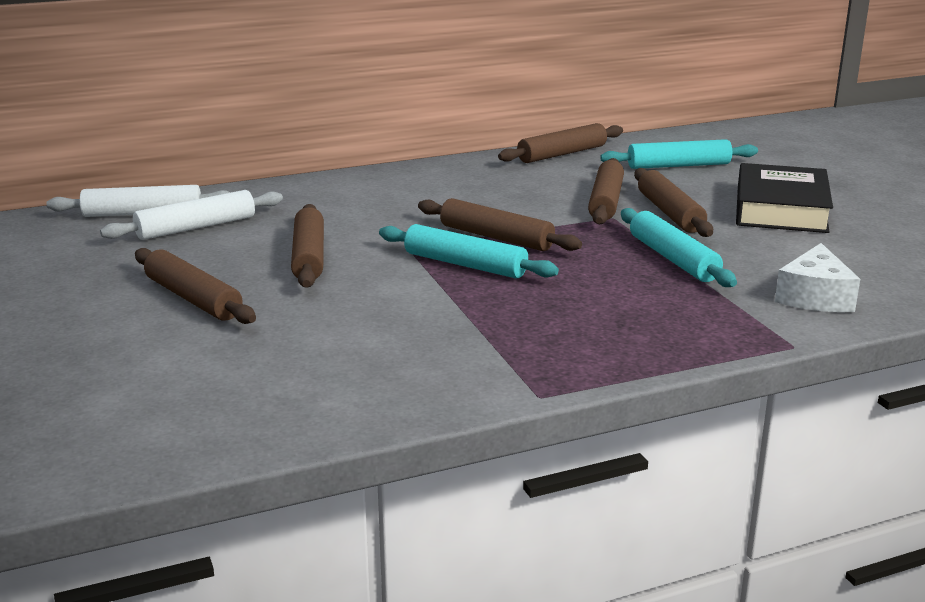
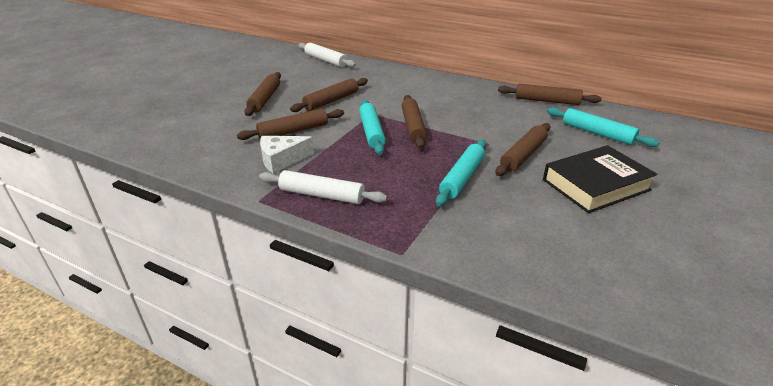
camera: 50 degrees right, 10 degrees up
(196, 227) = (327, 73): white rolling pin -> white rolling pin (322, 195)
(605, 201) = (505, 134): brown rolling pin -> brown rolling pin (293, 131)
(815, 296) = (480, 239): white cheese -> white cheese (282, 160)

